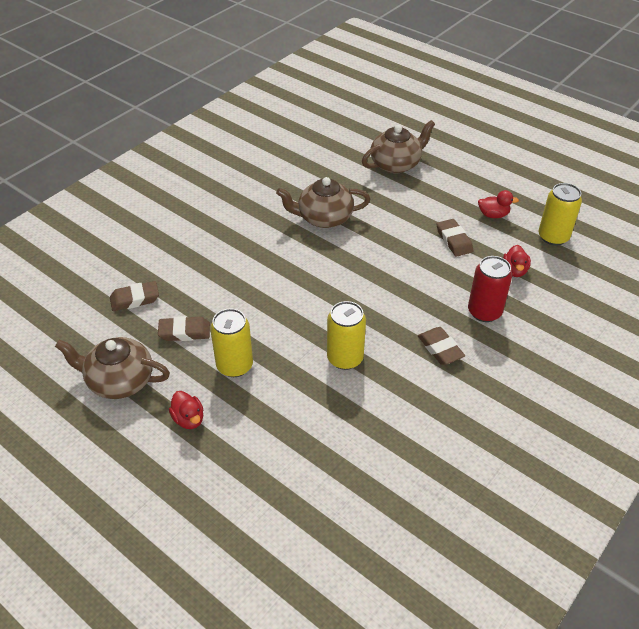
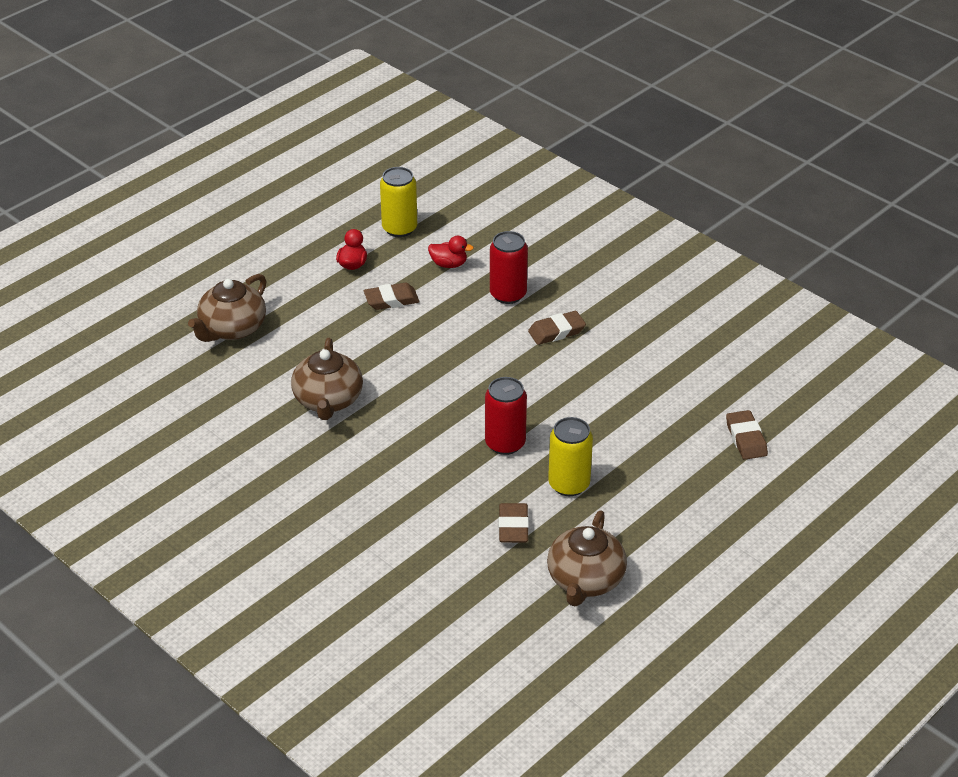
camera: 85 degrees left, 5 degrees down
(135, 299) = (452, 574): brown eraser -> brown eraser (746, 438)
(189, 419) = (641, 520): red duck -> none
(284, 321) = (505, 443): none -> red can
(345, 358) = (564, 400): yellow can -> none
(396, 164) = (232, 329): brown teapot -> brown teapot turned 120 degrees counterclockwise

